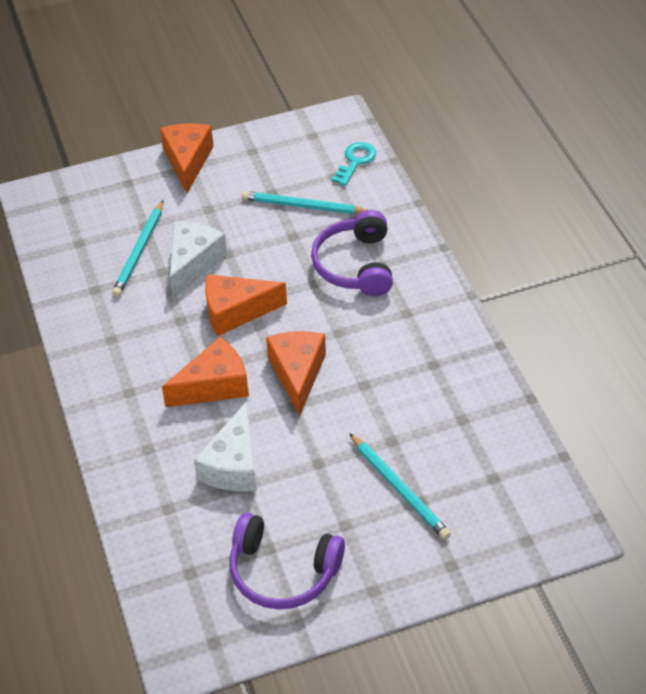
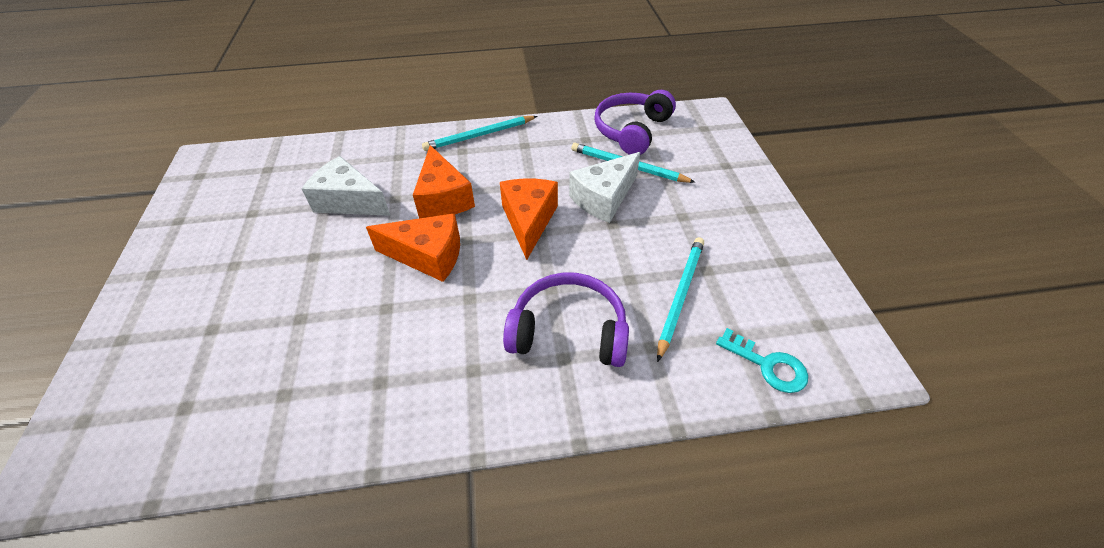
camera: 100 degrees right, 0 degrees up
(187, 161) = (760, 207): orange cheese -> none
(193, 263) = (604, 198): white cheese -> white cheese turned 105 degrees clockwise
(282, 572) = (222, 218): purple headphones -> purple headphones (631, 130)
(399, 488) = (238, 314): turquoise pencil -> turquoise pencil (479, 135)

